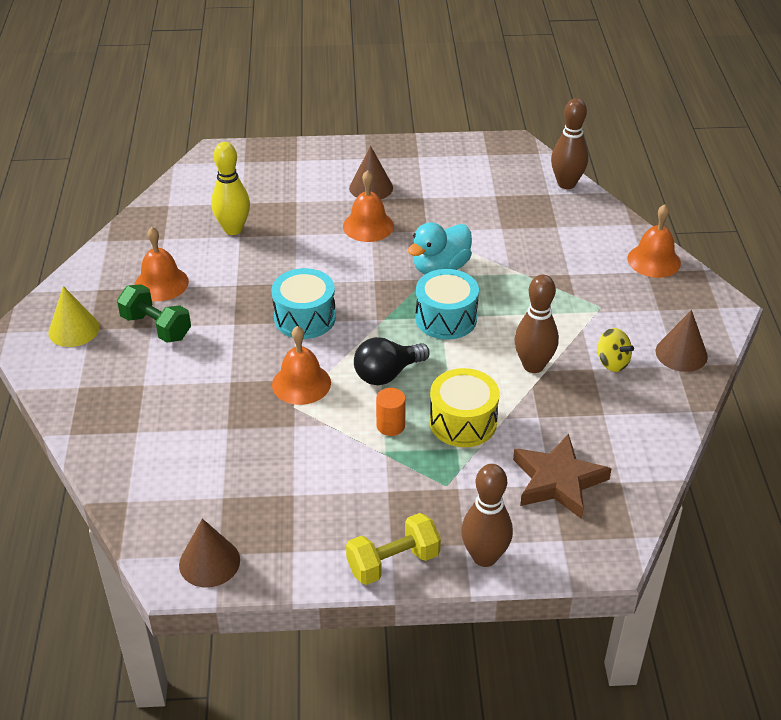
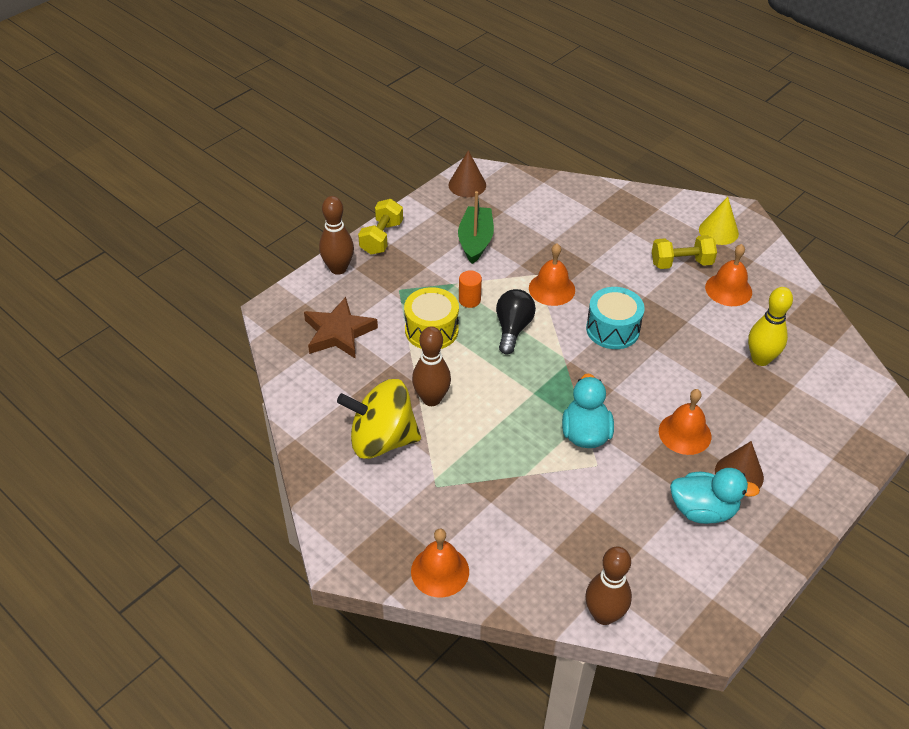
camera: 135 degrees right, 5 degrees up
(156, 327) = (681, 263): green dumbbell -> yellow dumbbell
(300, 482) = (475, 241): none -> green boat
(426, 187) = (703, 510): none -> turquoise duck
(446, 318) = (528, 394): turquoise drum -> none
(612, 362) = (382, 440): yellow spinning top -> yellow spinning top, size x2.14
(681, 353) = (339, 484): brown cone -> none

